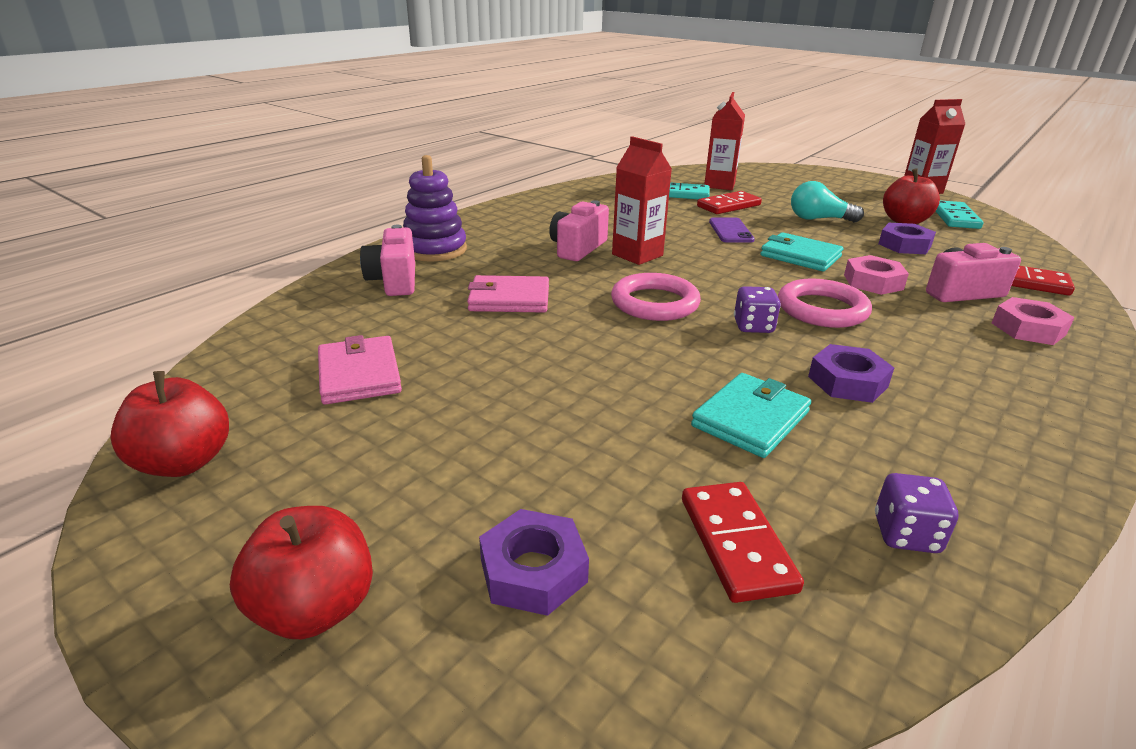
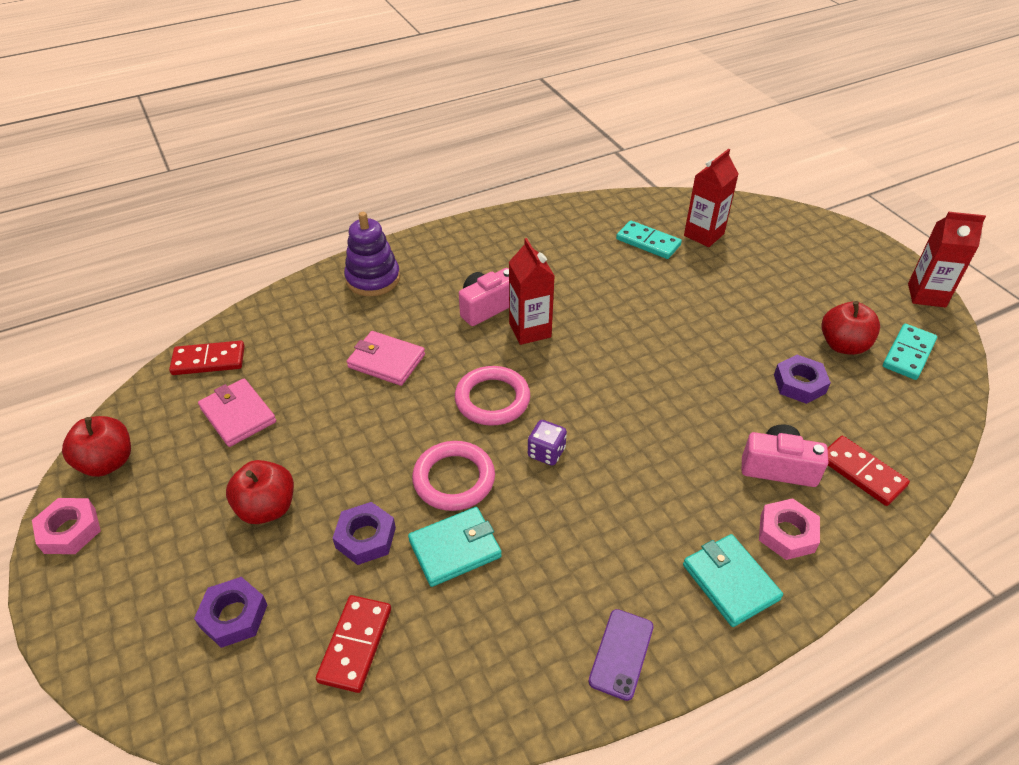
camera: 25 degrees right, 15 degrees up
(315, 608) = (119, 595): red apple -> red apple (267, 508)
(359, 374) = (238, 415): pink wallet -> pink wallet turned 45 degrees counterclockwise
(394, 281) = (319, 314): pink camera -> none
(728, 206) = (680, 274): red domino -> red domino (208, 360)
(731, 231) = (645, 316): purple phone -> purple phone (621, 654)
(800, 256) = (676, 372): turquoise wallet -> turquoise wallet (730, 582)
(818, 219) = (752, 319): turquoise light bulb -> none
(822, 309) = (624, 450): pink ring -> pink ring (454, 479)
(847, 382) = (561, 538): purple nut -> purple nut (365, 537)
(873, 282) = (708, 428): pink nut -> pink nut (70, 530)
(906, 534) = (462, 682): purple dice -> none

